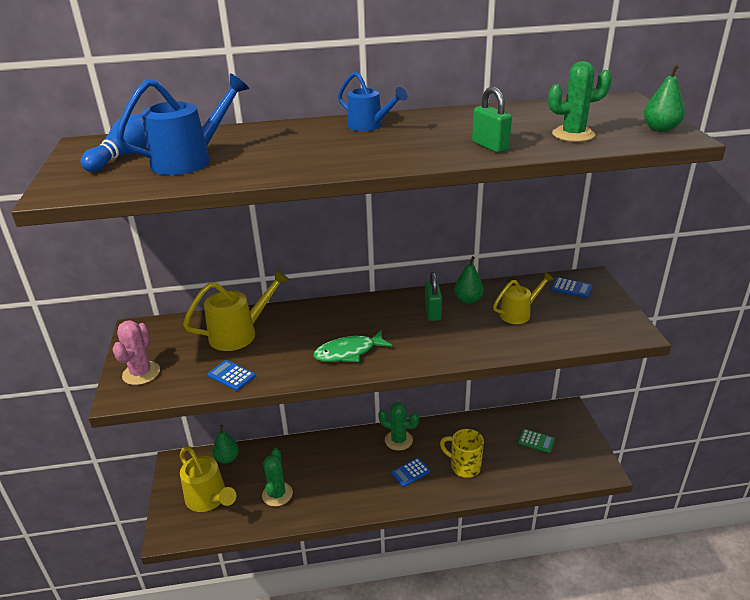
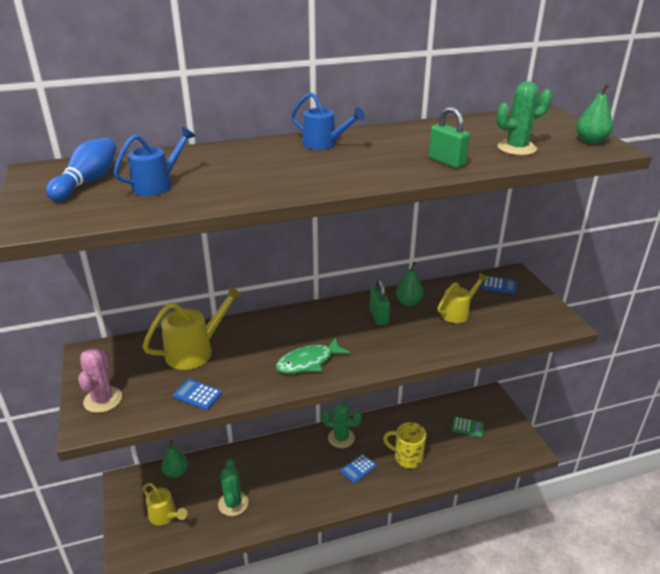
camera: 10 degrees left, 0 degrees up
(190, 160) = (157, 185): blue watering can -> blue watering can, size x0.66
(209, 499) = (165, 516): yellow watering can -> yellow watering can, size x0.66

